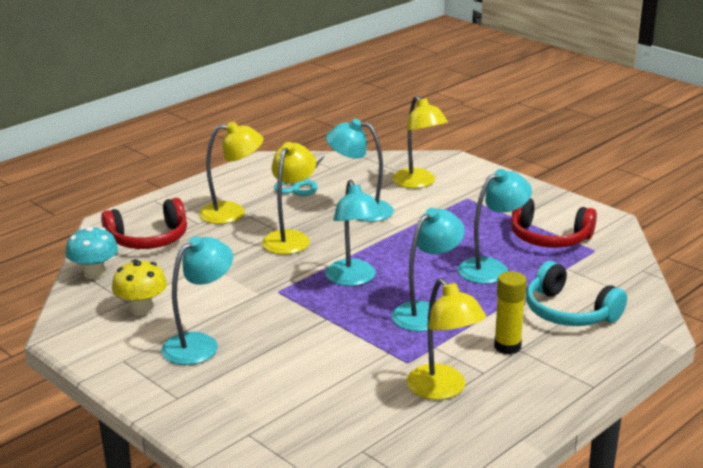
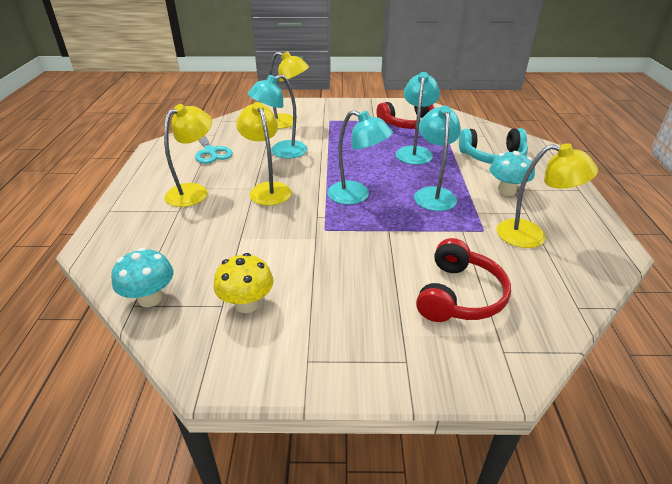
camera: 45 degrees left, 10 degrees up
(148, 239) = (155, 243): red headphones -> red headphones (459, 295)
(200, 344) = (343, 303): turquoise lamp -> none
(507, 346) = (506, 191): yellow glue stick -> turquoise mushroom

